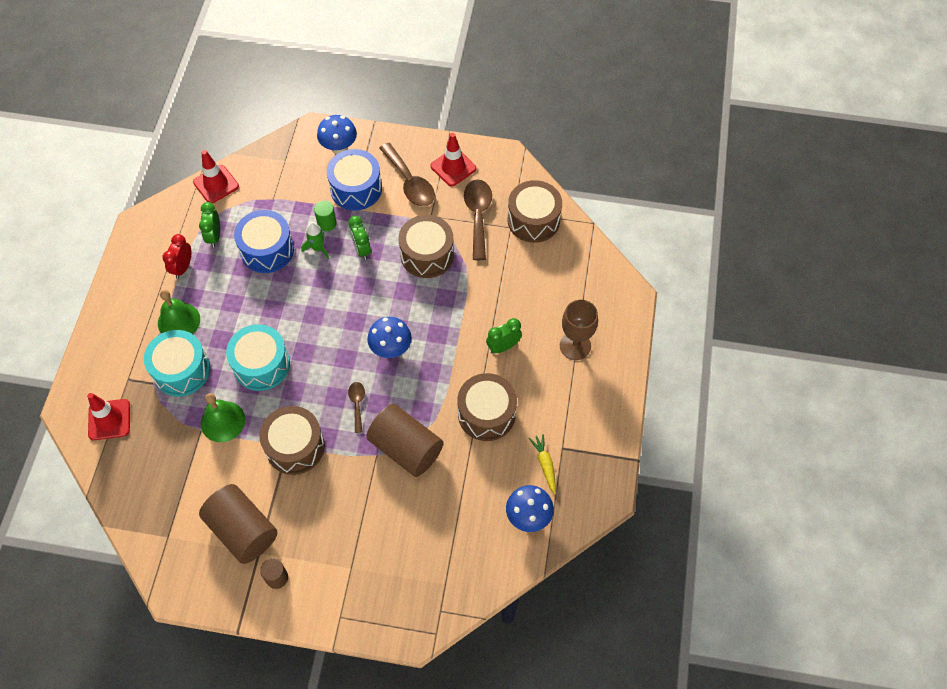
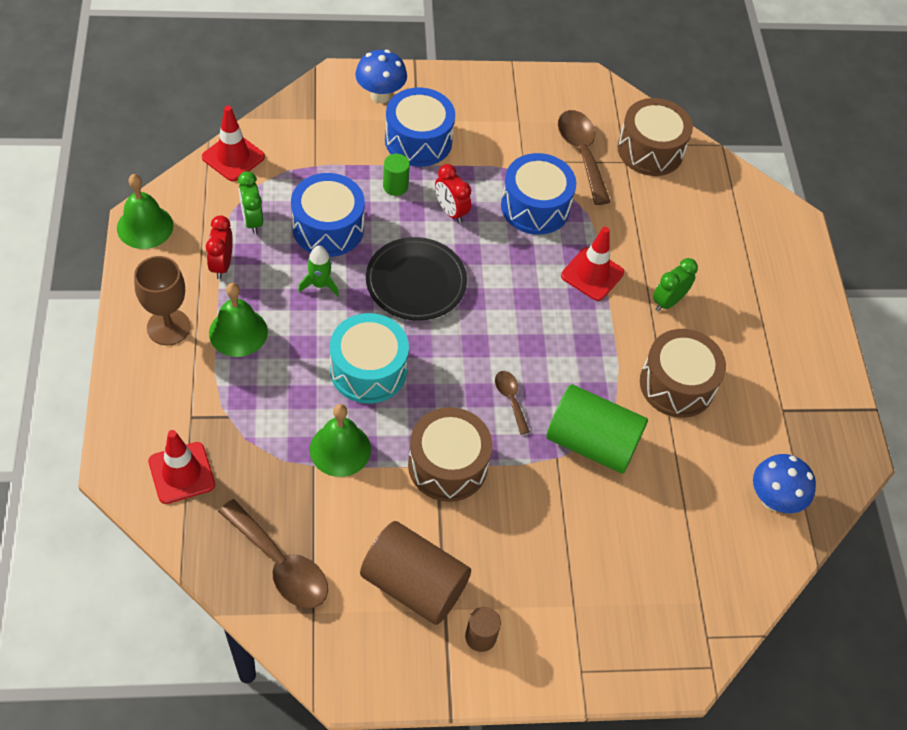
camera: 20 degrees left, 5 degrees down
(138, 230) = (145, 226): none -> green bell
(181, 370) = (262, 393): turquoise drum -> none
(317, 302) = (416, 282): none -> black plate
(318, 248) = (394, 217): green rocket -> green rocket (320, 284)
(361, 249) = (450, 211): green clock -> red clock
(391, 349) = (530, 325): blue mushroom -> none
(406, 448) = (591, 443): brown cylinder -> green cylinder
(410, 182) = (484, 125): brown spoon -> brown spoon (280, 564)
(427, 255) = (535, 207): brown drum -> blue drum
(453, 167) = (531, 102): red traffic cone -> red traffic cone (592, 274)
(545, 464) = (769, 433): yellow carrot -> none
(575, 346) = (753, 288): brown goblet -> brown goblet (168, 327)

